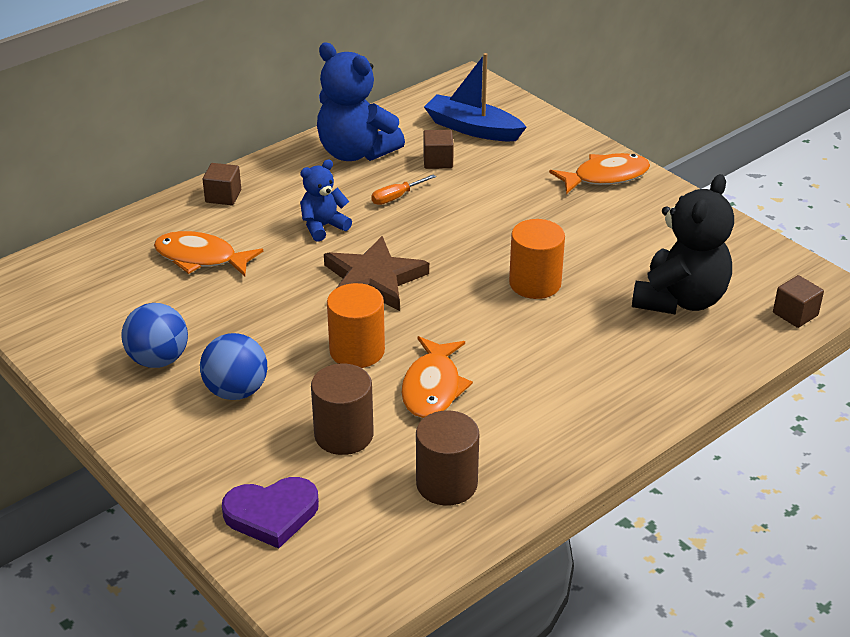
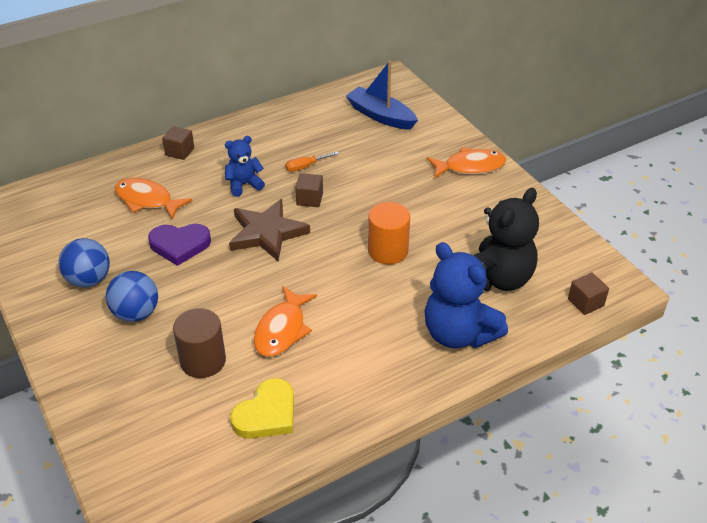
camera: 10 degrees right, 5 degrees up
(272, 514) = (128, 421): purple heart -> purple heart (180, 245)
(355, 152) = (287, 126): blue teddy bear -> blue teddy bear (458, 334)
(357, 351) = (235, 291): orange cylinder -> none
(438, 161) = (346, 140): brown cube -> brown cube (309, 199)
(446, 484) = (266, 414): brown cylinder -> yellow heart

